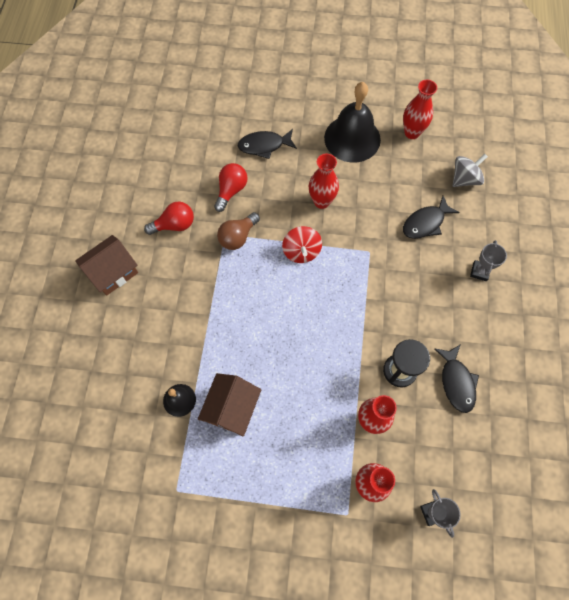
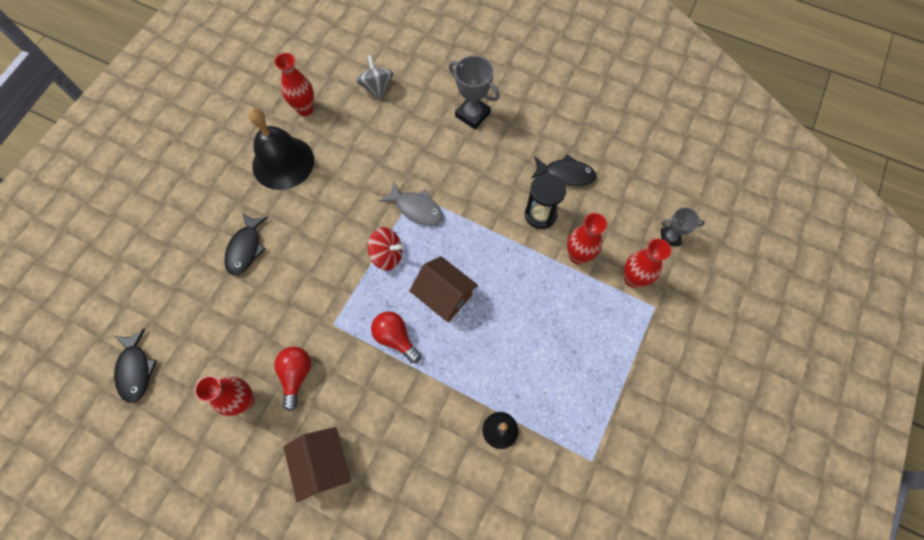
camera: 70 degrees left, 0 degrees up
(231, 190) = (283, 300): red light bulb -> red light bulb (395, 338)
(232, 408) = (526, 378): brown house -> brown house (444, 296)
(238, 237) = (342, 312): brown light bulb -> none
(321, 201) = (340, 217): red vase -> red vase (244, 400)
(356, 258) = (416, 208): none -> grey fish
(425, 223) = (406, 136): black fish -> black fish (136, 370)
(479, 271) = (472, 114): grey trophy -> grey trophy, size x1.61

